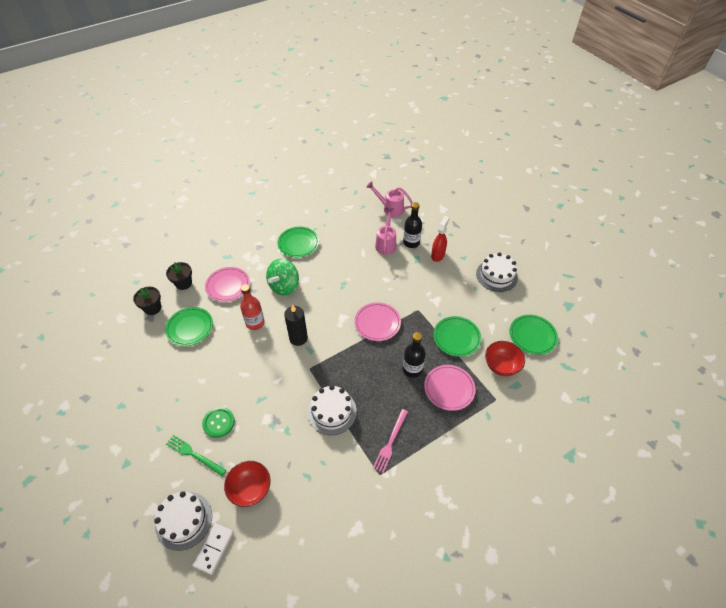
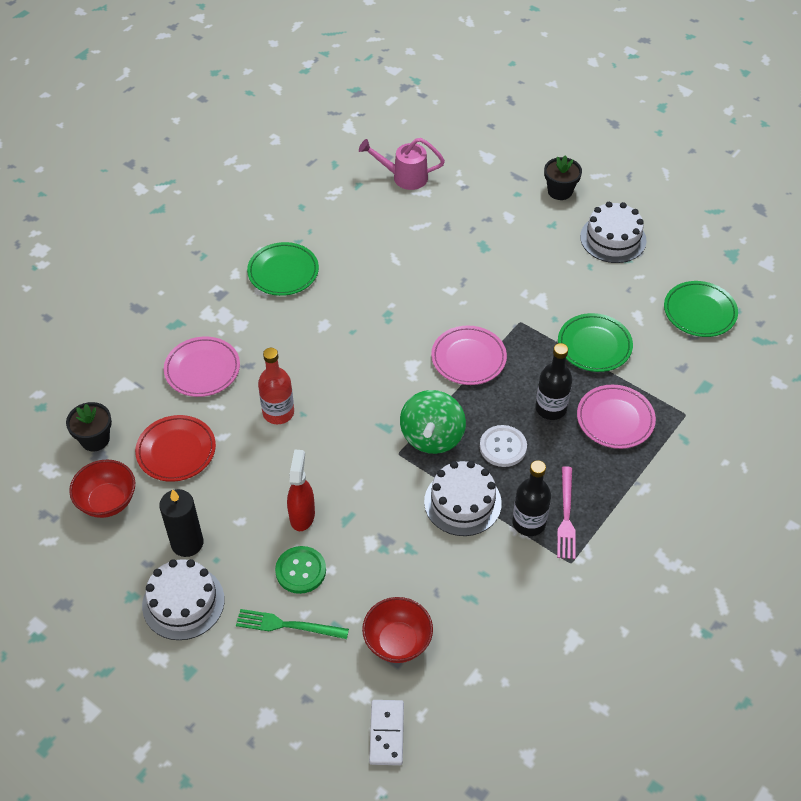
camera: 20 degrees left, 0 degrees up
(183, 283) = (125, 386): black flower pot -> black flower pot (560, 191)
(184, 520) = (322, 714): white cake -> white cake (183, 602)
(190, 328) = (176, 451): green plate -> red plate
(284, 286) = (295, 344): green spinning top -> green spinning top (432, 437)
(298, 338) = (359, 415): black candle -> black candle (187, 543)
(372, 384) = (503, 447): none -> white button
(386, 243) = (424, 234): pink watering can -> none
(411, 242) = (462, 223): black bottle -> black bottle (529, 523)
(438, 255) = (512, 231): red spray bottle -> red spray bottle (302, 515)
(501, 366) = (674, 366): red bowl -> red bowl (107, 501)

